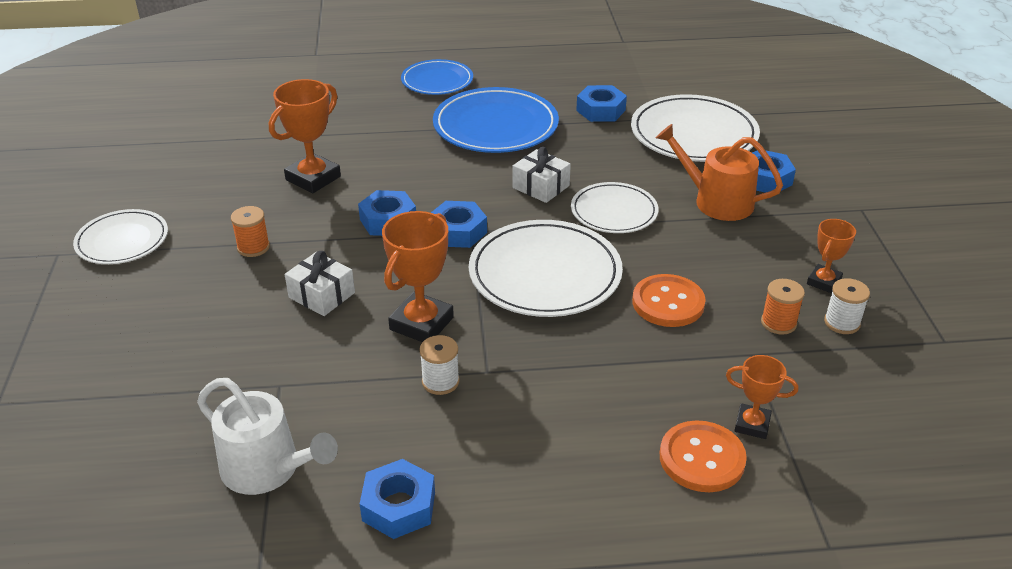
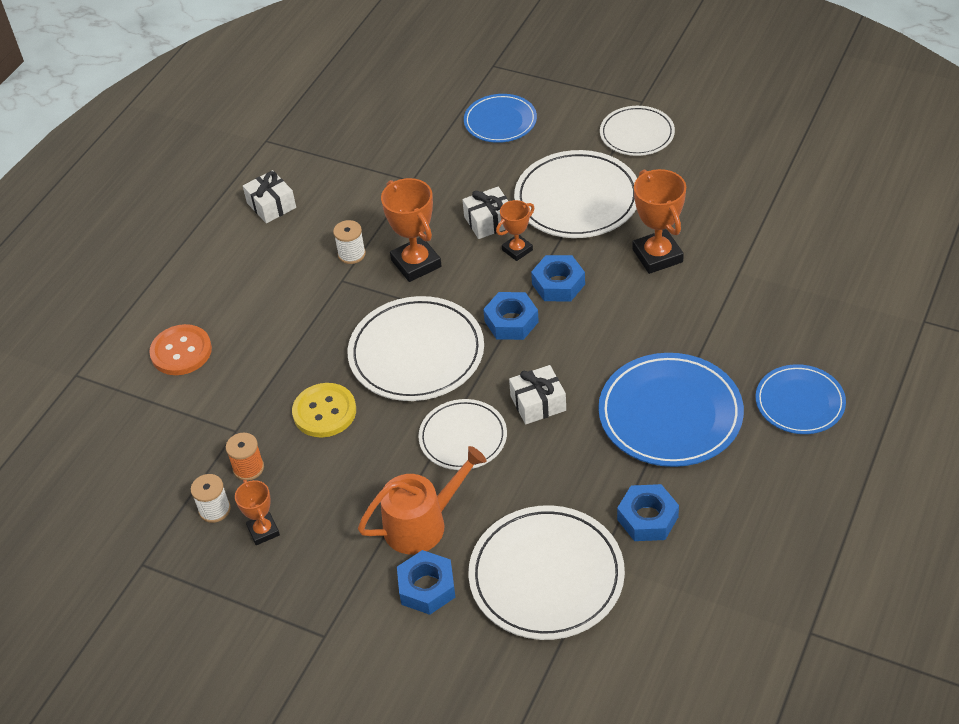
camera: 125 degrees right, 10 degrees up
(129, 351) = (500, 121): none -> blue plate
(253, 247) = (577, 199): orange spool -> white plate
(267, 469) = (345, 161): white watering can -> none
(399, 506) = (271, 205): blue nut -> white gift
(668, 303) = (324, 412): orange button -> yellow button
(752, 424) = (181, 392): orange trophy -> orange trophy (517, 250)

